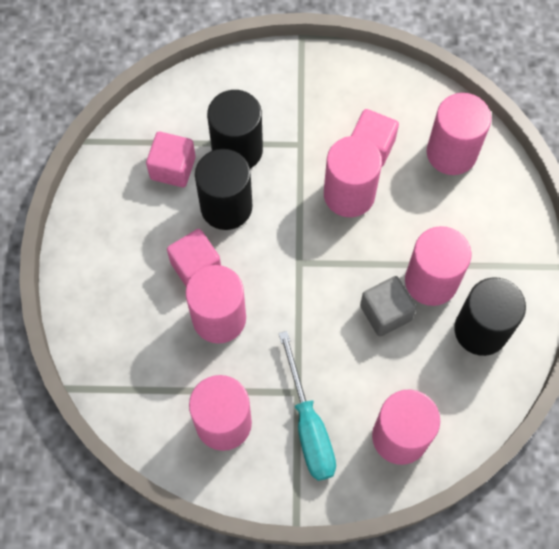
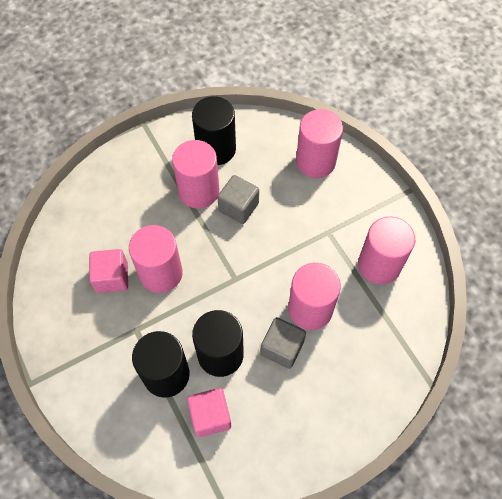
camera: 120 degrees left, 5 degrees down
(196, 266) = (282, 348): pink cube -> grey cube
(308, 426) = (345, 214): turquoise screwdriver -> none
(451, 153) = (89, 223): pink cylinder -> none

